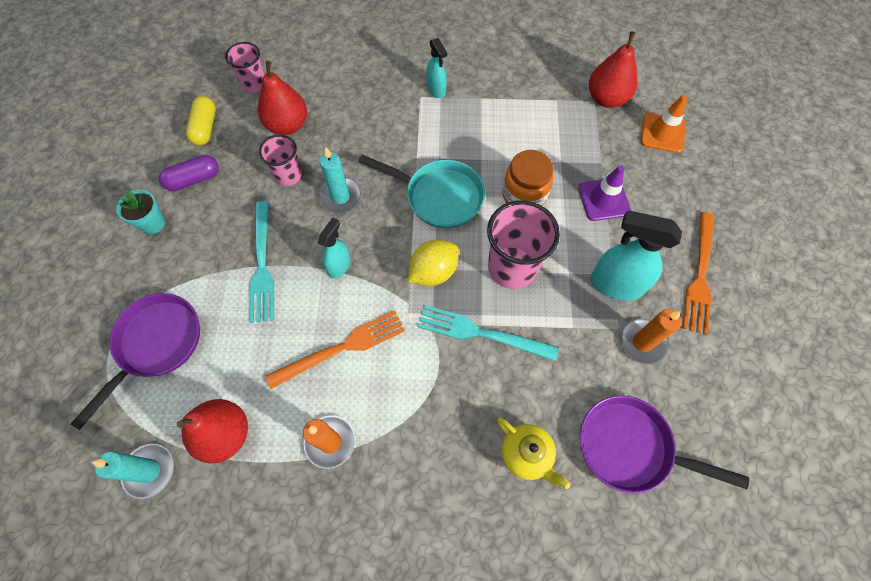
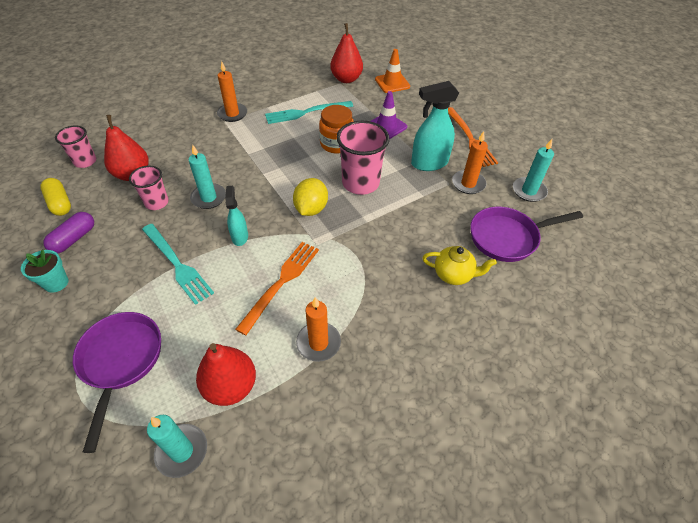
camera: 35 degrees left, 15 degrees down
(436, 90) = (232, 114): turquoise spray bottle -> orange candle
(439, 196) = (281, 168): turquoise pan -> none
(480, 333) = (370, 226): turquoise fork -> turquoise fork (305, 113)
(714, 399) = (529, 191): none -> turquoise candle

